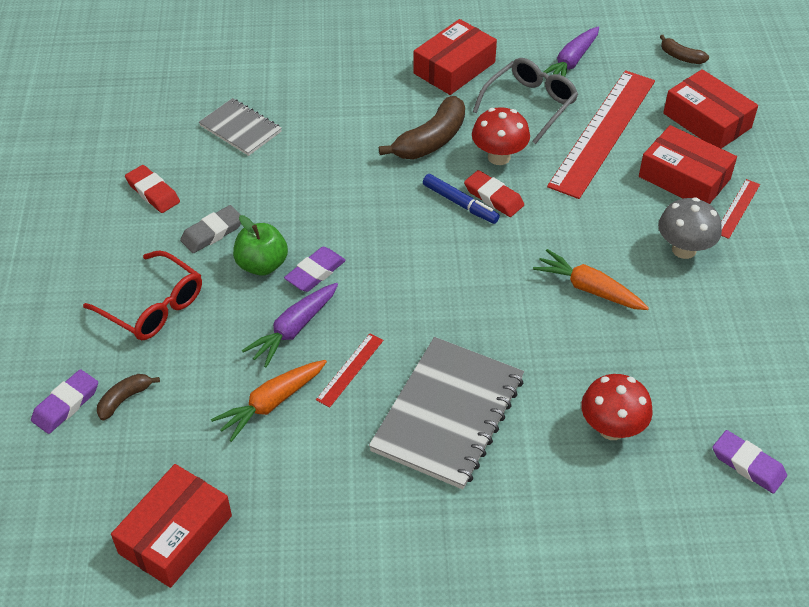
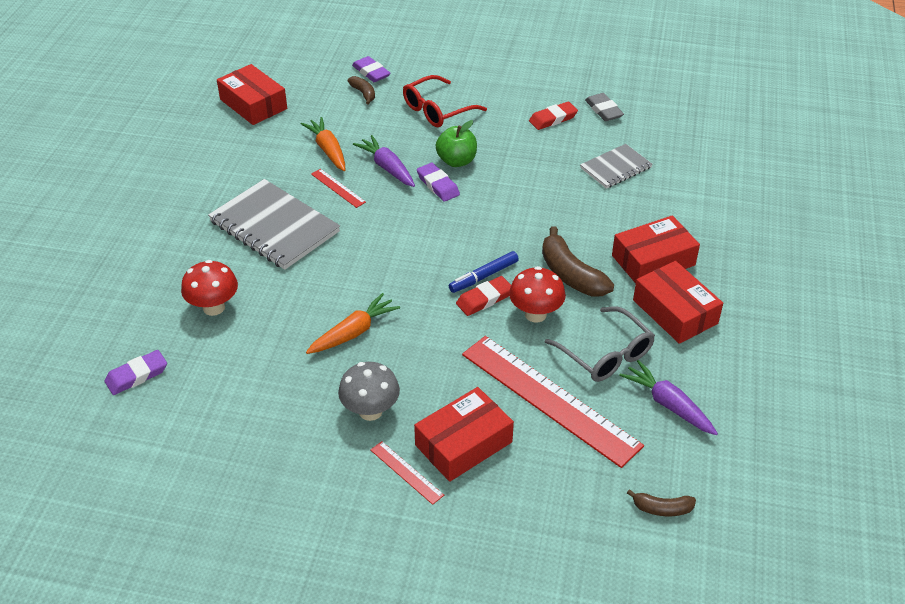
camera: 105 degrees right, 5 degrees down
(212, 232) = (499, 142): grey eraser -> grey eraser (603, 110)
(681, 57) = (662, 508): brown banana -> brown banana turned 135 degrees counterclockwise
(707, 120) = (544, 494): red box -> red box (653, 260)

